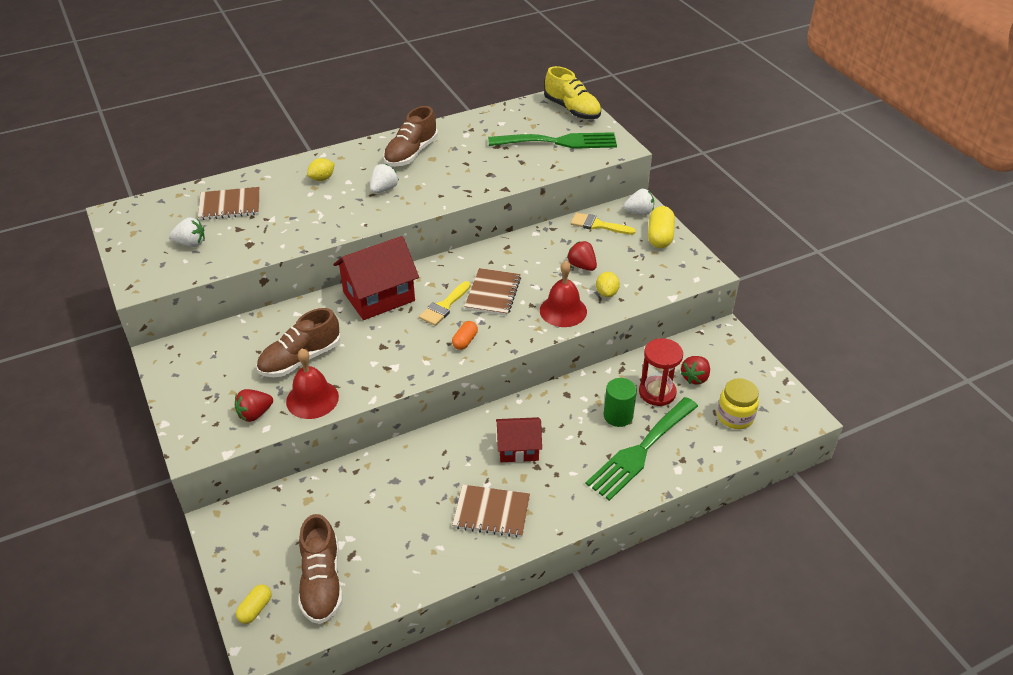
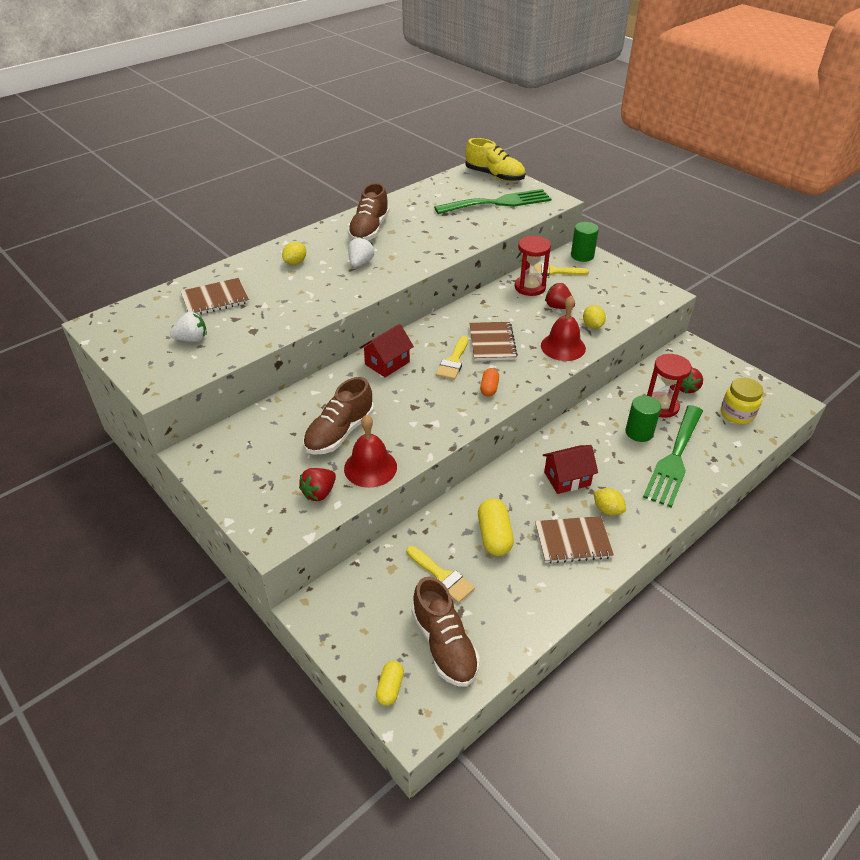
camera: 15 degrees left, 0 degrees up
(350, 518) = (442, 576): none -> yellow brush
(379, 296) = (387, 363): red house -> red house, size x0.62
(542, 489) = (607, 510): none -> yellow lemon
(564, 239) = (530, 287): none -> red hourglass
(639, 212) = (582, 256): white strawberry -> green cylinder
(660, 237) = (611, 273): yellow capsule -> yellow capsule (494, 536)

